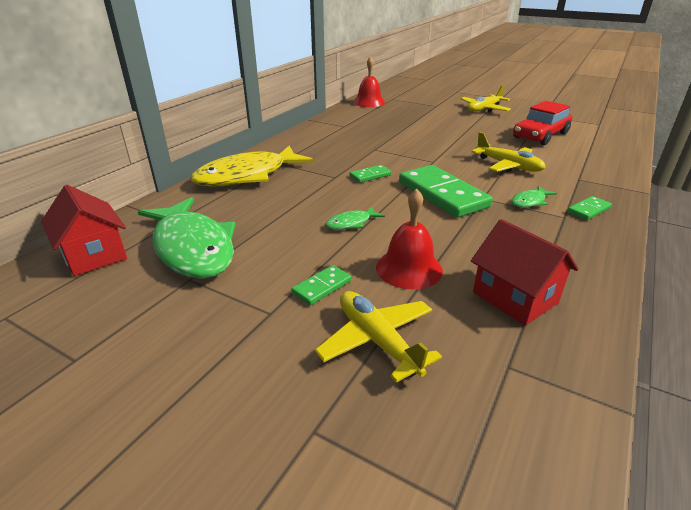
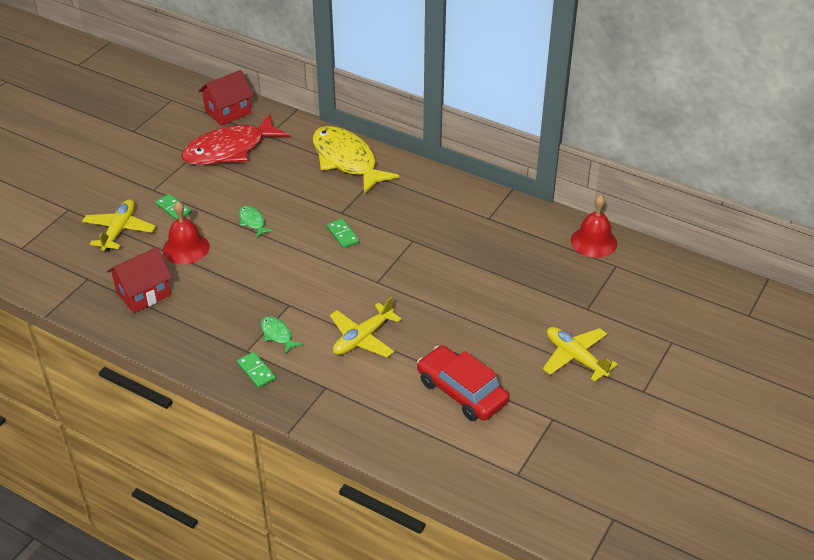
camera: 90 degrees right, 10 degrees up
(193, 248) = (229, 150): green fish -> red fish
(377, 341) = (119, 230): yellow plane -> yellow plane turned 45 degrees counterclockwise
(442, 194) = (298, 279): green domino -> none

